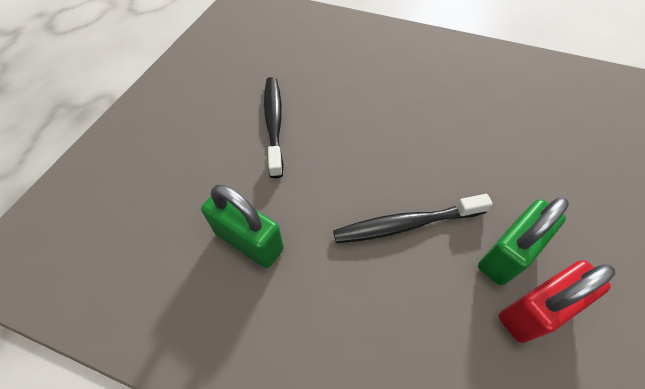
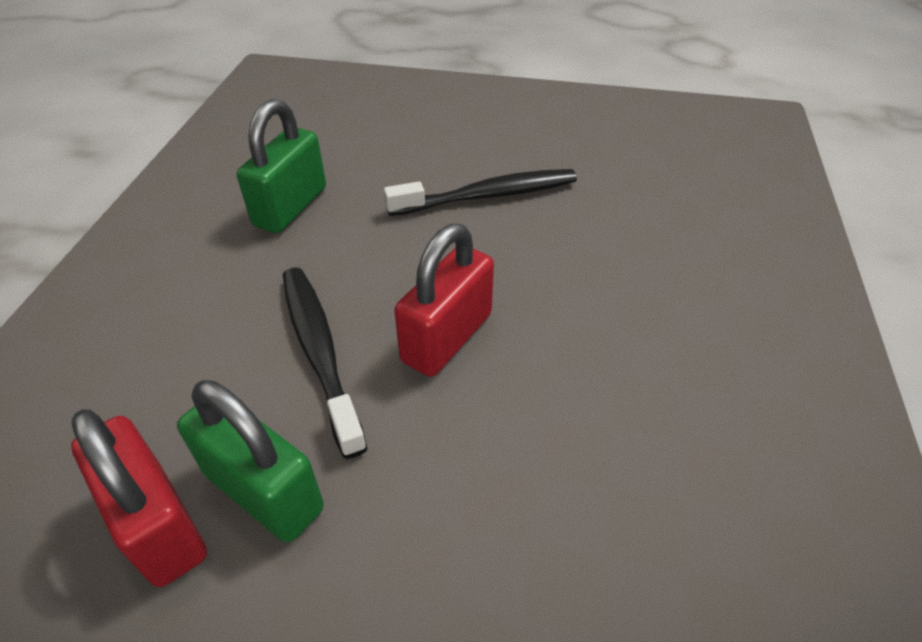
camera: 80 degrees right, 10 degrees down
(398, 160) = (446, 337): none -> red padlock

